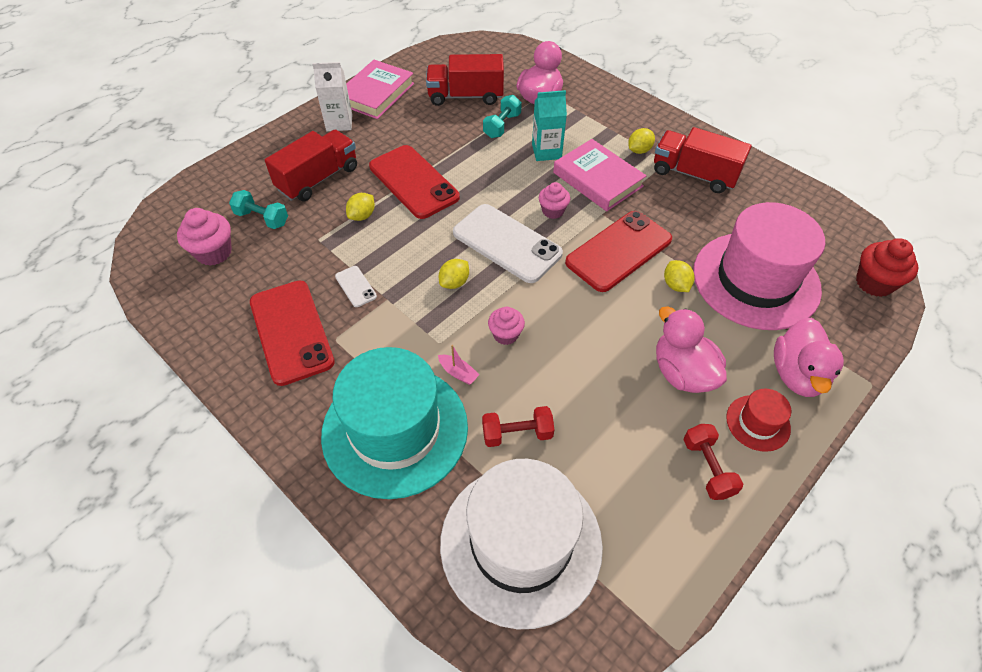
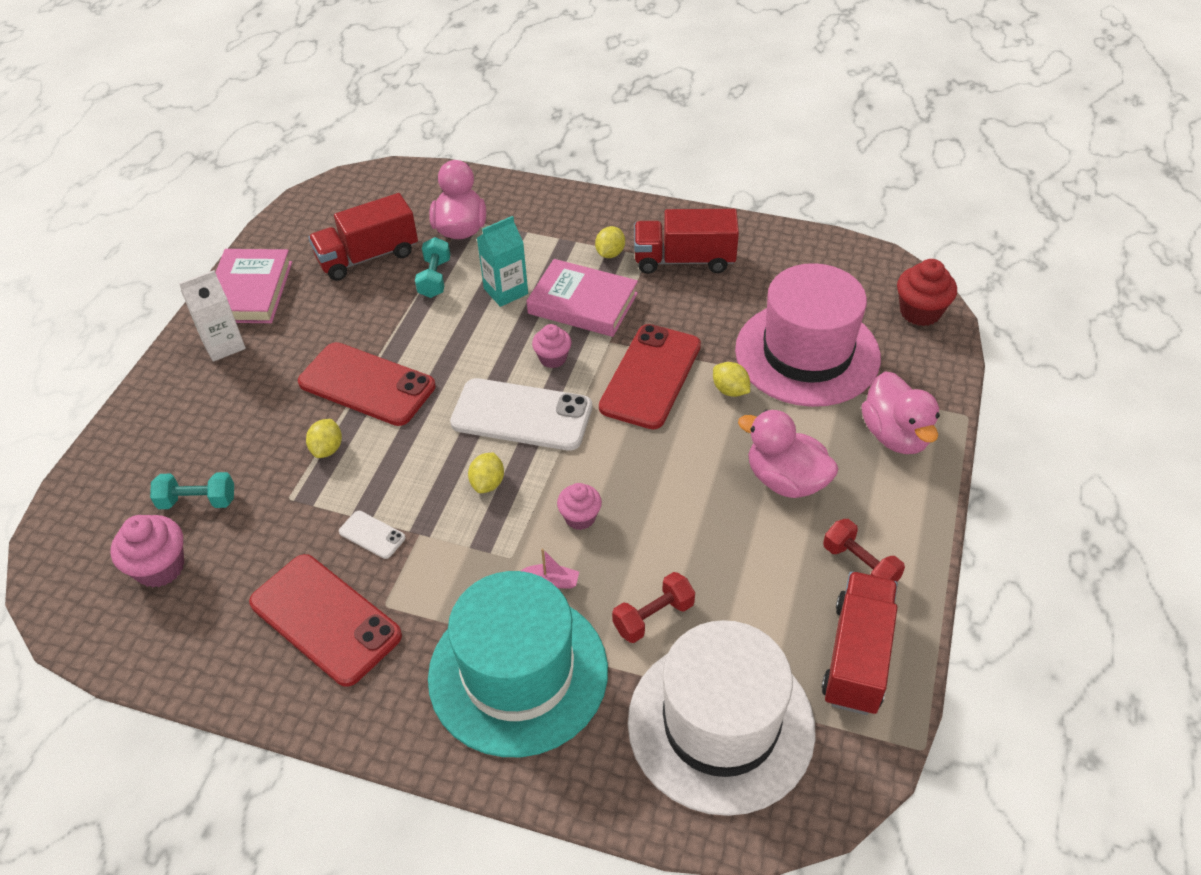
camera: 25 degrees left, 5 degrees down
(318, 179) = (241, 425): red truck -> red truck (857, 656)
(758, 423) = (883, 499): red hat -> none

